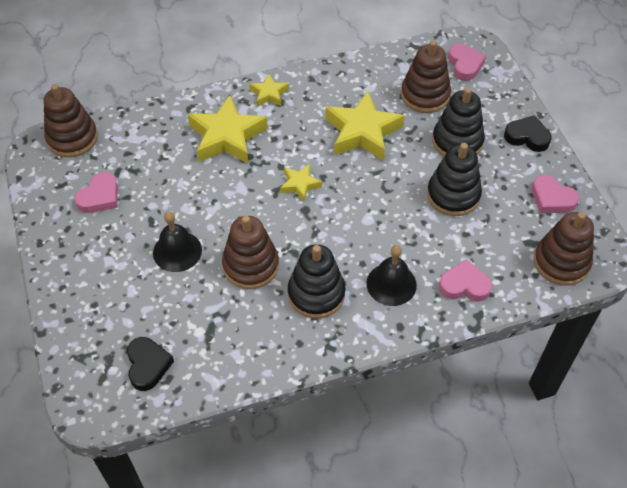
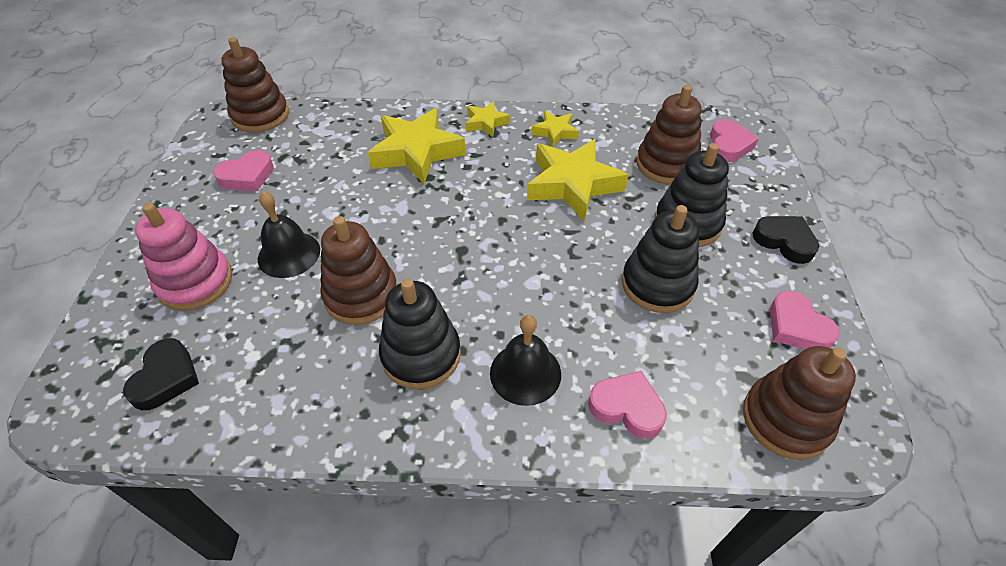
camera: 20 degrees right, 5 degrees down
(119, 294) = (195, 282): none -> pink stacking toy
(300, 185) = (470, 221): yellow star -> yellow star (555, 132)

